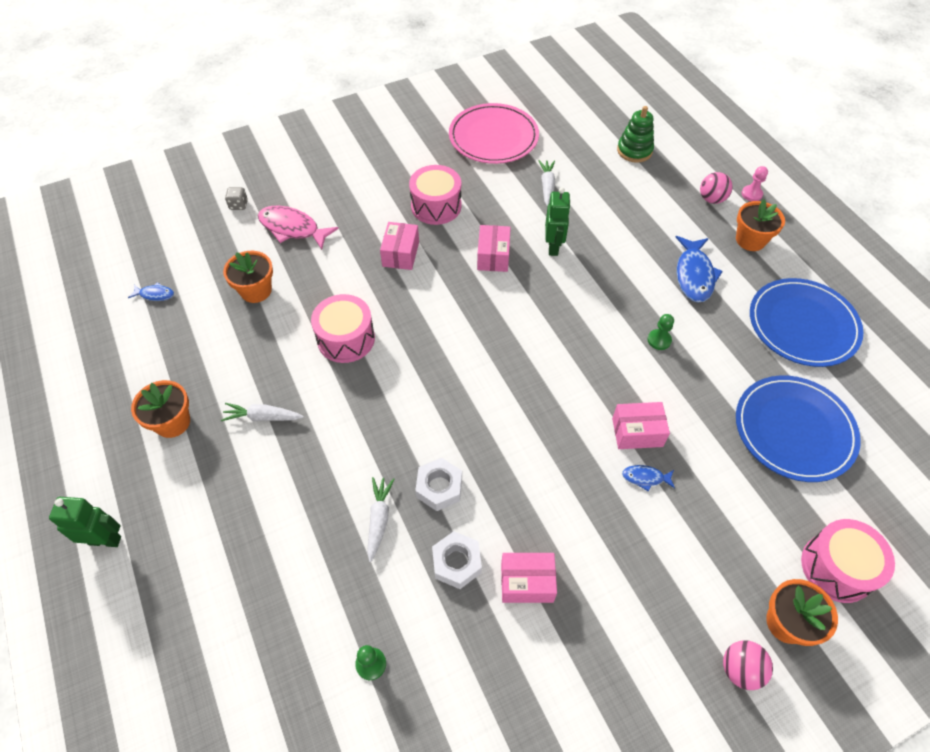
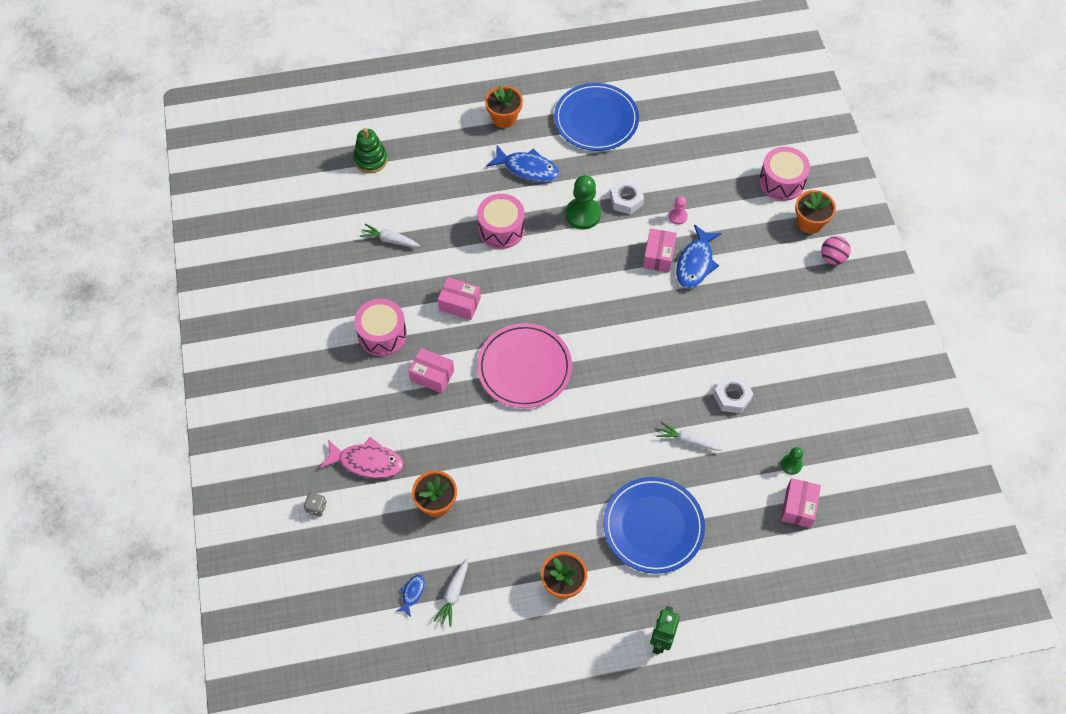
camera: 75 degrees left, 5 degrees up
(263, 417) = (577, 511): white carrot -> white carrot (453, 594)
(292, 228) = (367, 462): pink fish -> pink fish turned 120 degrees counterclockwise
(346, 339) = (515, 436): pink drum -> pink drum (501, 229)
(439, 487) = (672, 395): white nut -> white nut (626, 200)
(493, 137) = (307, 265): pink plate -> pink plate (524, 367)
(527, 582) = (755, 357): pink box -> pink box (798, 507)
(553, 247) = (464, 256): green robot -> none
(645, 478) = (695, 263): blue fish -> blue fish, size x1.99
(659, 340) = (583, 214): green pawn -> green pawn, size x1.88
(711, 199) = (450, 126): pink ball -> none
(751, 194) = (455, 97): pink pawn -> pink pawn (677, 216)
(794, 430) = (681, 162): blue plate -> blue plate (653, 526)

